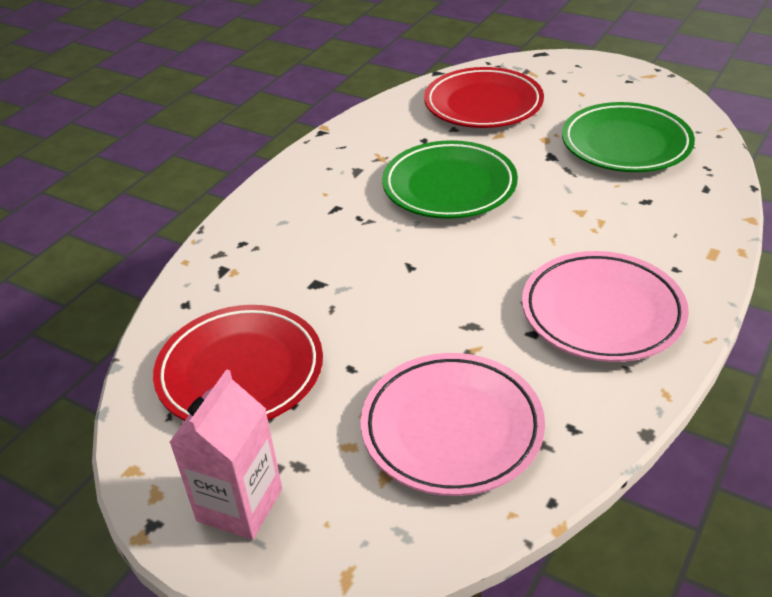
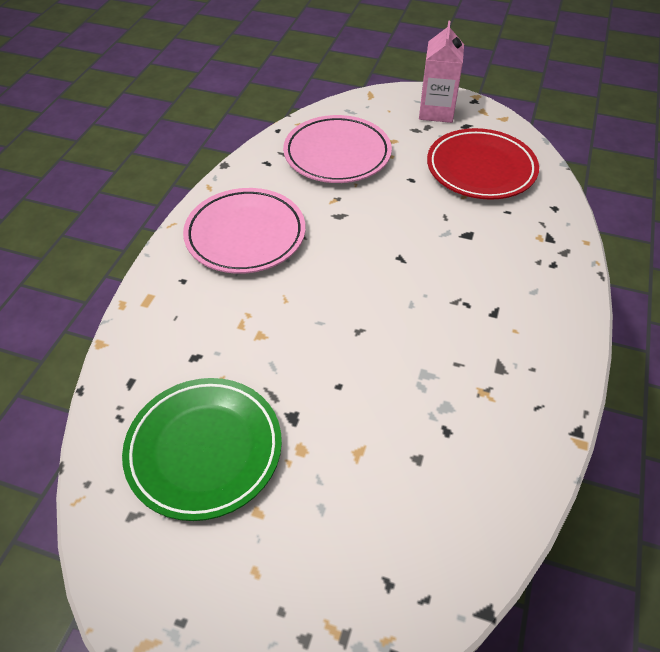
camera: 165 degrees right, 10 degrees up
(449, 186) = (394, 354): green plate -> none
(483, 104) = (392, 521): red plate -> none

